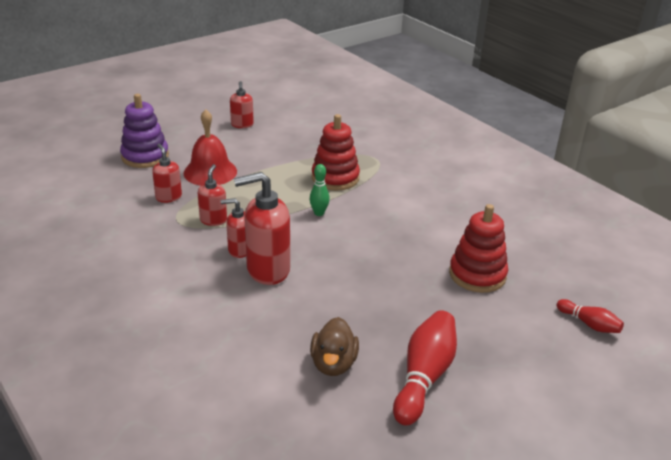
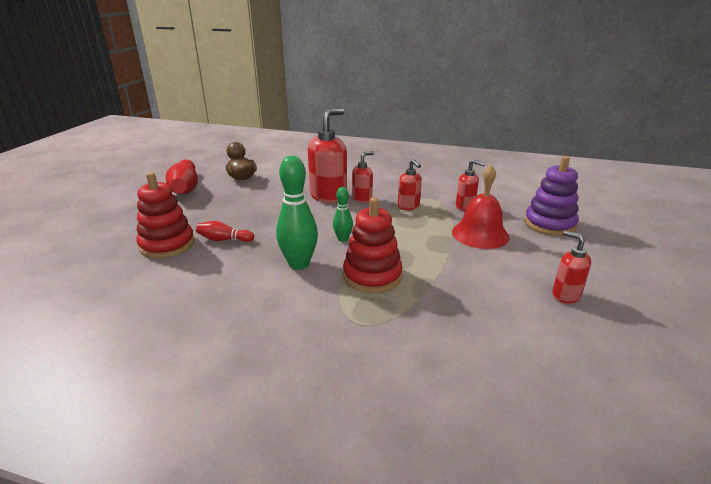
camera: 145 degrees right, 5 degrees down
(376, 207) = (299, 264): none -> green bowling pin
(589, 324) = (60, 244): red bowling pin -> red bowling pin (224, 240)

